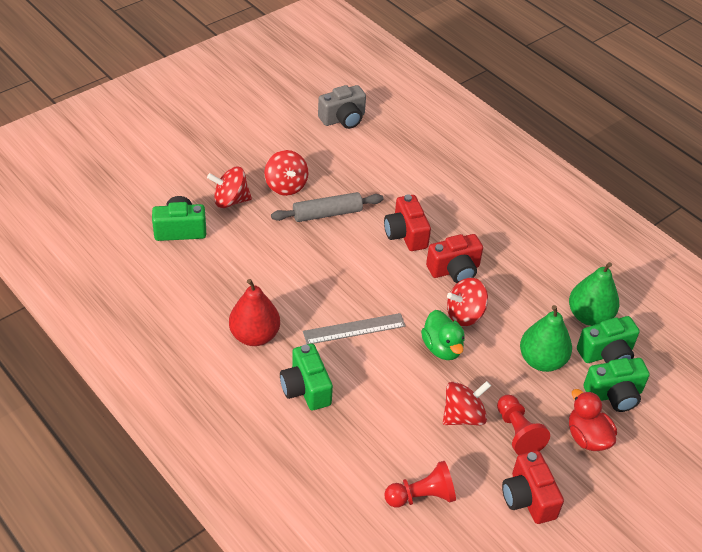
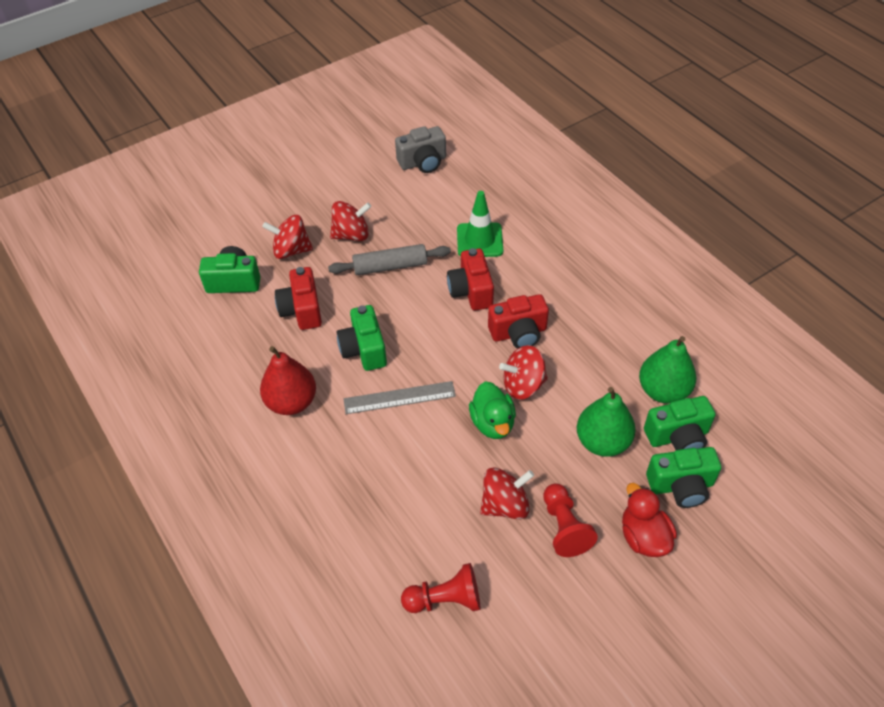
camera: 10 degrees right, 5 degrees up
(286, 186) = (351, 235): red spinning top -> red spinning top turned 90 degrees counterclockwise
(306, 388) = (337, 465): green camera -> green camera (364, 349)
(407, 189) = (479, 240): none -> green traffic cone
(528, 498) = (566, 608): red camera -> red camera (302, 310)

